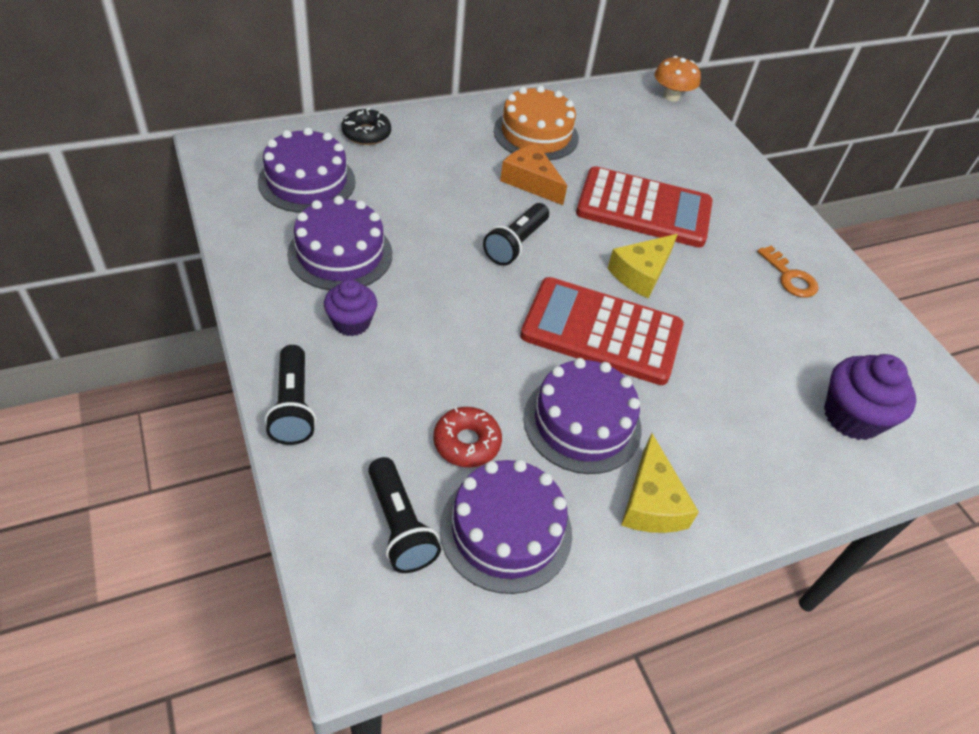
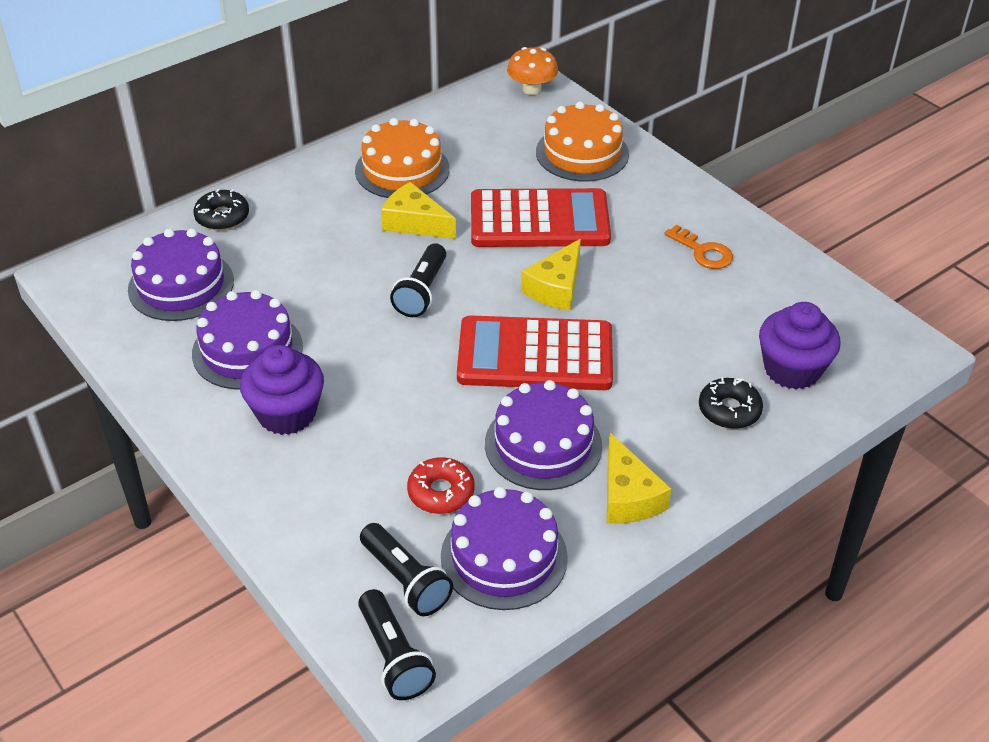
camera: 10 degrees left, 5 degrees down
(293, 406) = (262, 506): black flashlight -> black flashlight (394, 656)
(351, 322) = (287, 414): purple cupcake -> purple cupcake, size x1.53
(531, 182) = (414, 223): orange cheese -> yellow cheese
(700, 160) = (582, 153): none -> orange cake
(778, 441) = (729, 410): none -> black donut

